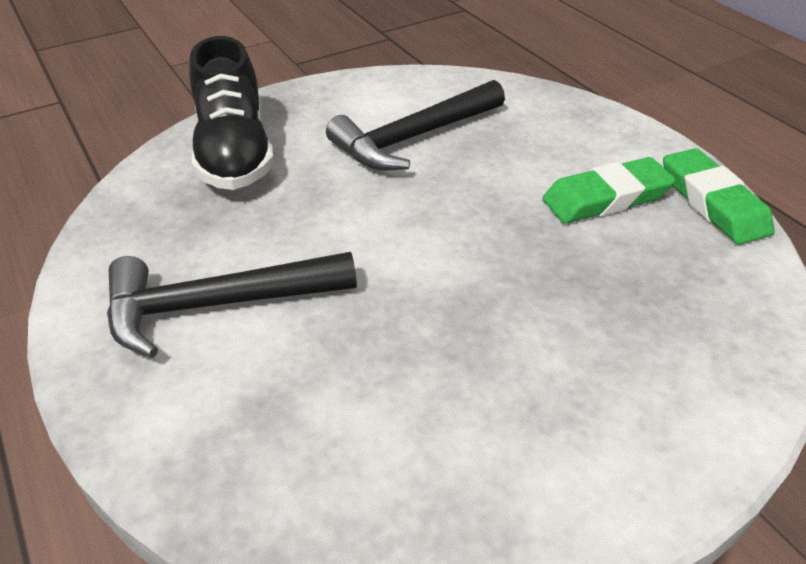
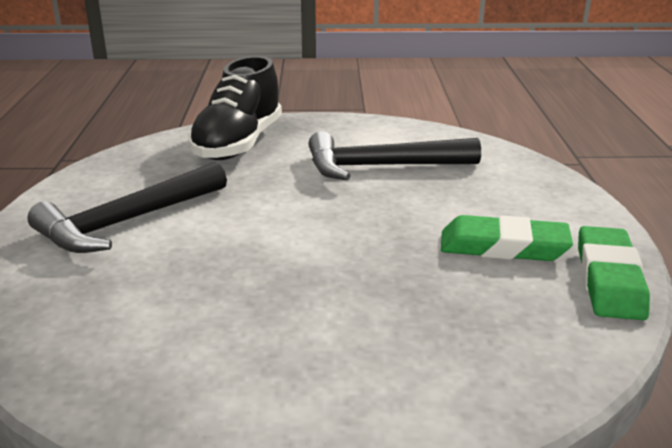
camera: 30 degrees right, 15 degrees down
(217, 305) = (127, 221): black hammer -> black hammer turned 60 degrees counterclockwise

